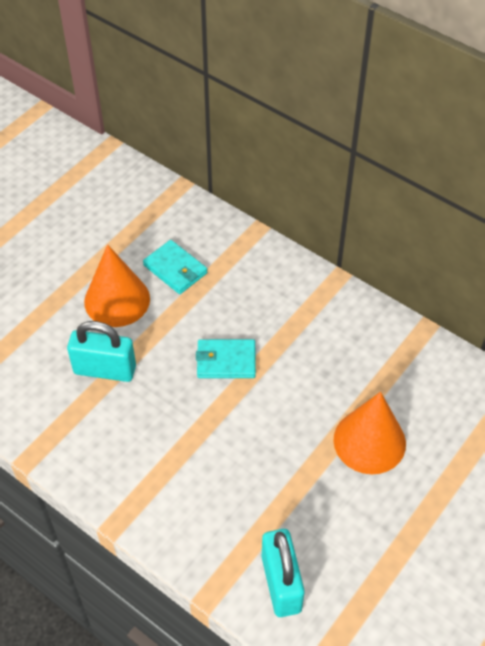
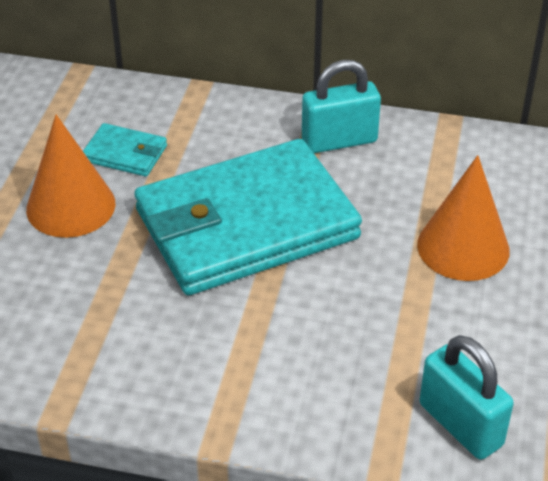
camera: 25 degrees left, 10 degrees down
(105, 370) = (100, 282): turquoise padlock -> turquoise padlock (339, 141)
(226, 361) = (246, 224): turquoise wallet -> turquoise wallet, size x2.49

